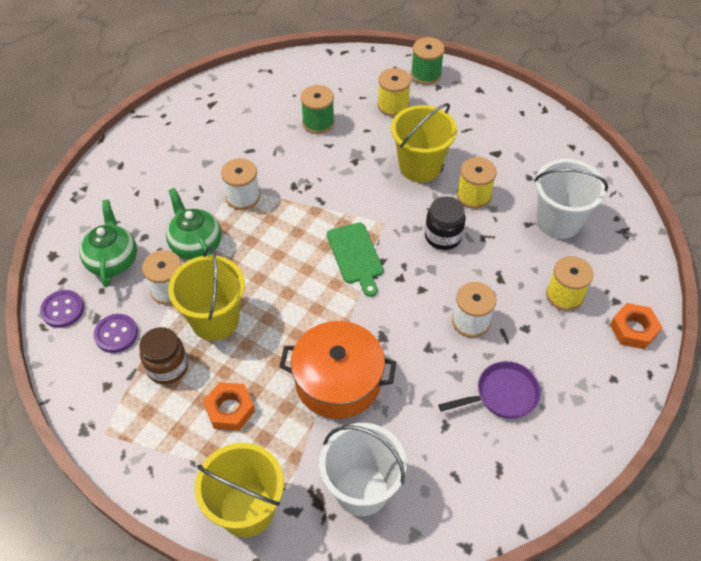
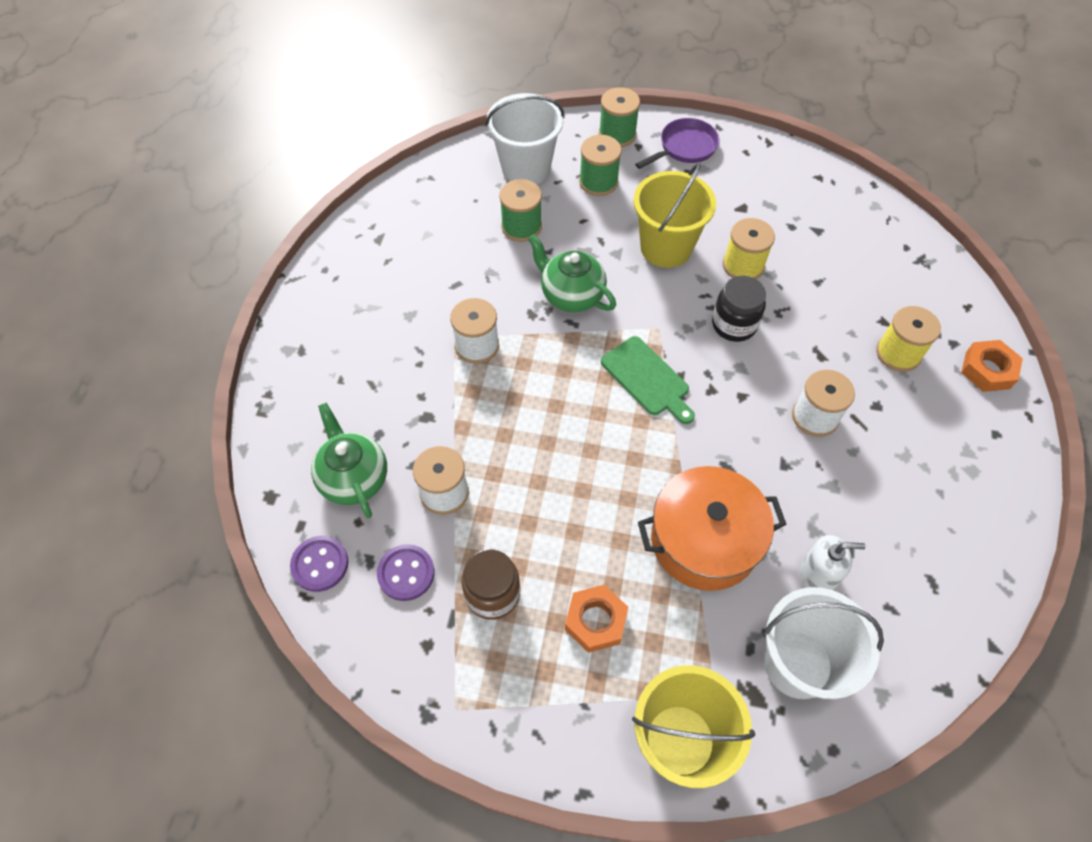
camera: 20 degrees left, 5 degrees up
(196, 245) = (449, 424): green teapot -> green teapot (571, 295)
(215, 320) = (521, 513): yellow bucket -> none
(393, 105) = (598, 182): yellow spool -> green spool
(411, 433) = (818, 575): none -> white soap dispenser
(502, 395) = (892, 493): purple pan -> purple pan (684, 148)
(558, 221) = (848, 269): white bucket -> white bucket (526, 168)

